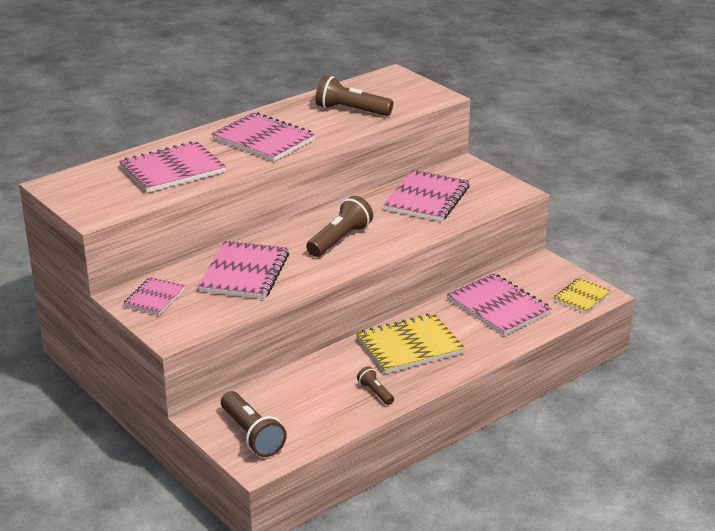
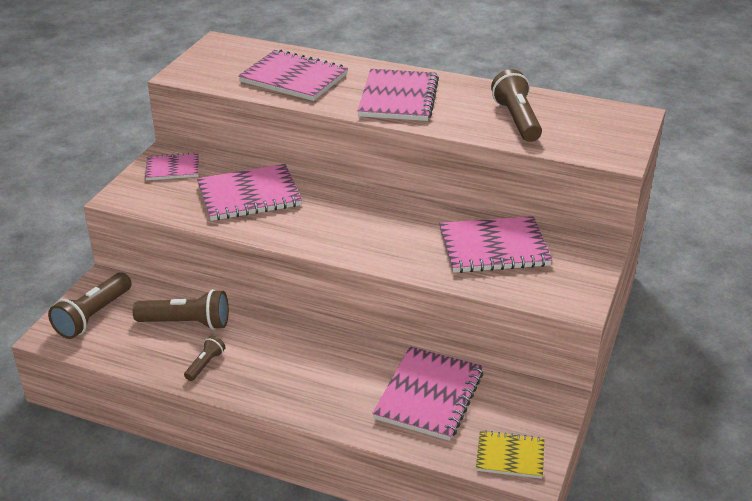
camera: 60 degrees right, 5 degrees up
(339, 239) = (356, 224): brown flashlight -> brown flashlight (186, 323)
(409, 346) = (302, 358): yellow notebook -> none

